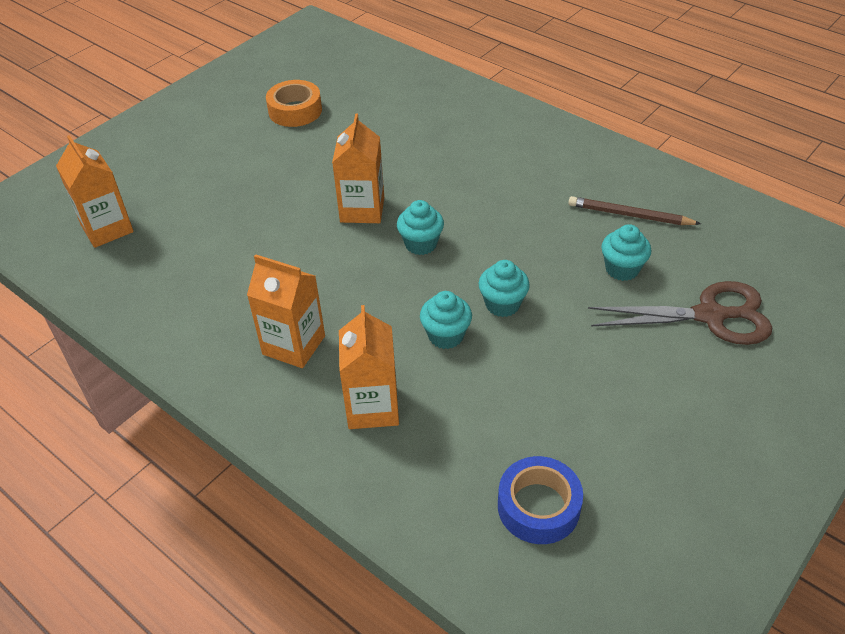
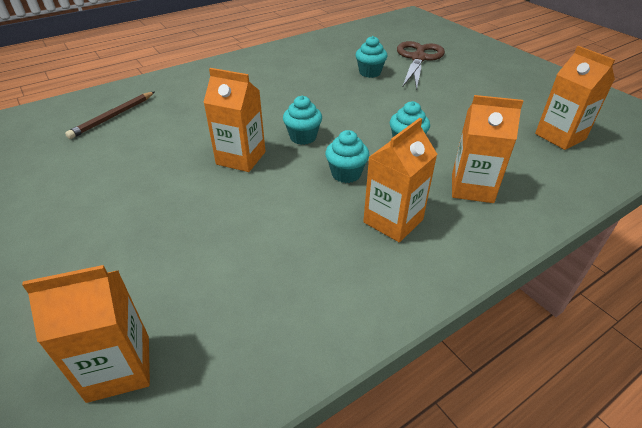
camera: 75 degrees left, 5 degrees down
(295, 111) = (55, 175): orange tape -> none
(502, 304) = (384, 116): turquoise cupcake -> turquoise cupcake (346, 174)
(538, 506) = (560, 136): blue tape -> orange carton
(629, 215) = (323, 61): brown pencil -> brown pencil (113, 117)

